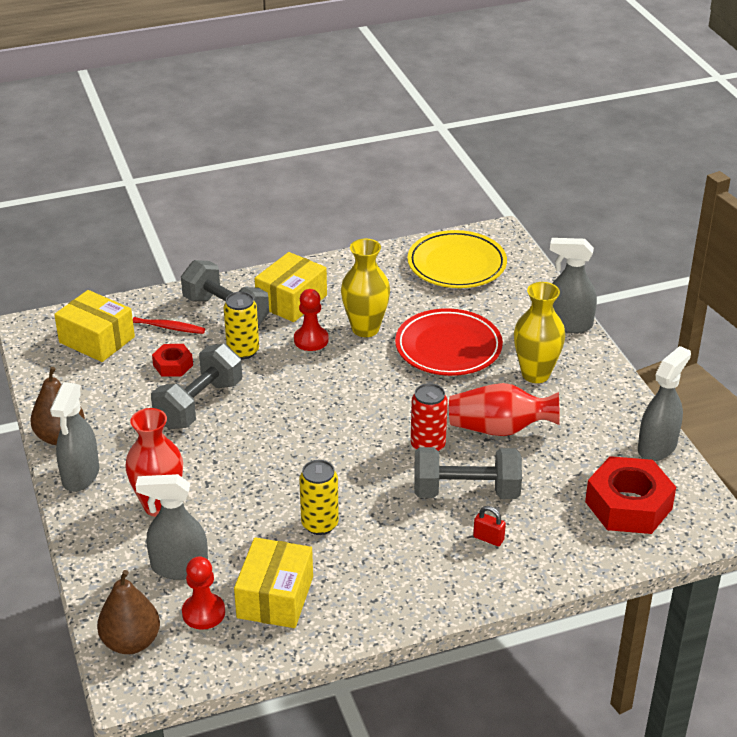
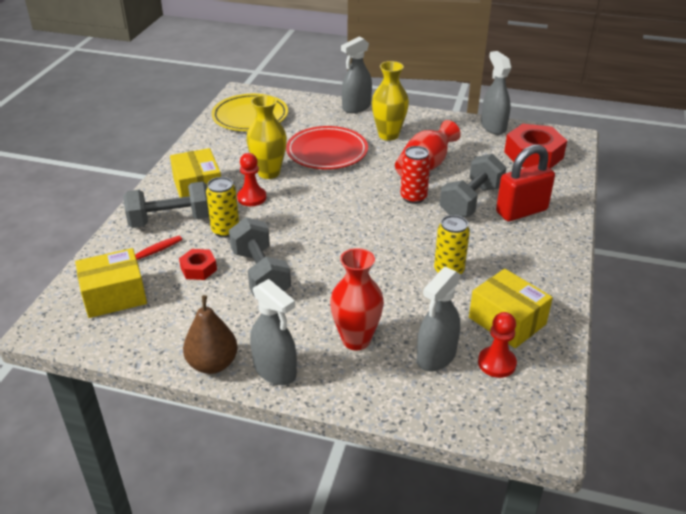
camera: 55 degrees left, 0 degrees up
(131, 642) = (501, 417): brown pear -> none
(488, 538) = (521, 211): red padlock -> red padlock, size x2.36

